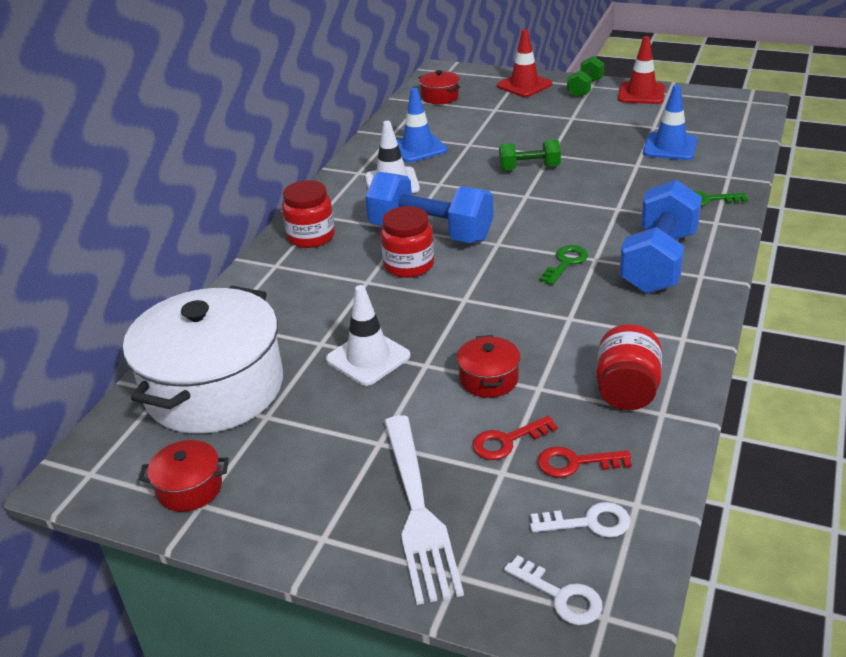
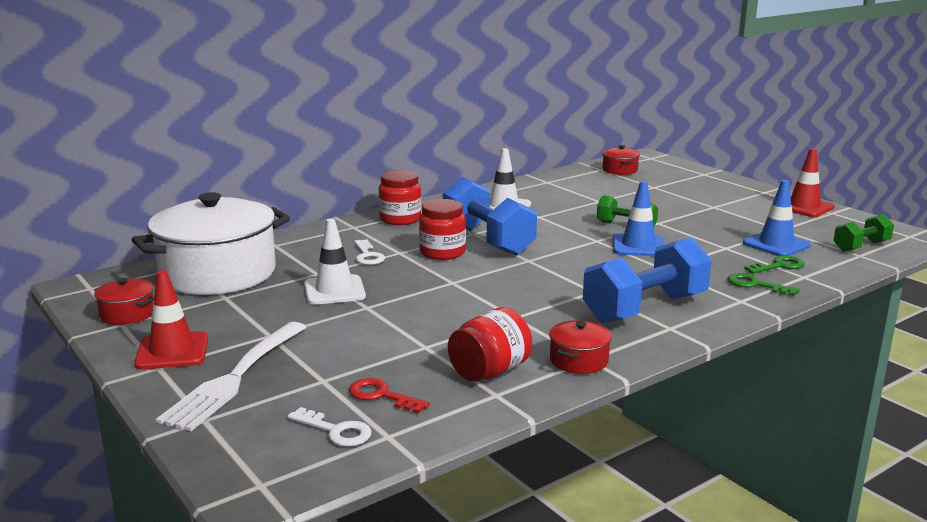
camera: 30 degrees right, 15 degrees down
(418, 148) = (555, 193): blue traffic cone -> blue traffic cone (638, 246)
(489, 379) = (397, 329): red pot -> red pot (579, 360)
(507, 441) = (353, 366): red key -> none
(524, 85) = (703, 179): red traffic cone -> red traffic cone (172, 351)
(561, 596) = (250, 460): white key -> white key (368, 256)
(566, 262) = (565, 286): green key -> green key (779, 266)
(585, 88) = (755, 192): green dumbbell -> green dumbbell (861, 246)

